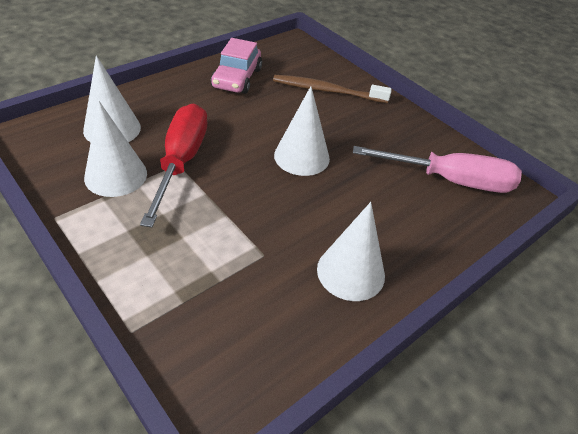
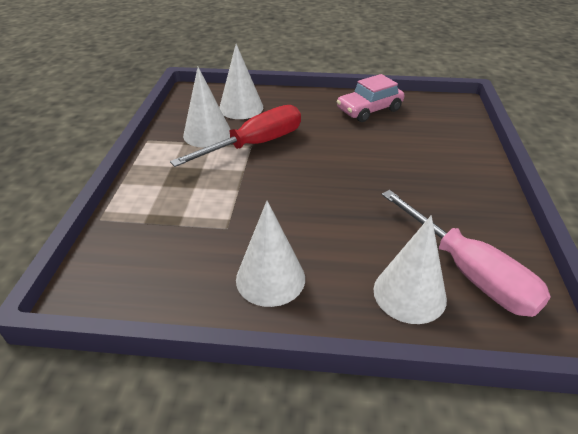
camera: 50 degrees right, 5 degrees down
(301, 156) = (346, 182): white cone -> white cone (409, 294)
(327, 91) = (438, 147): brown toothbrush -> none

